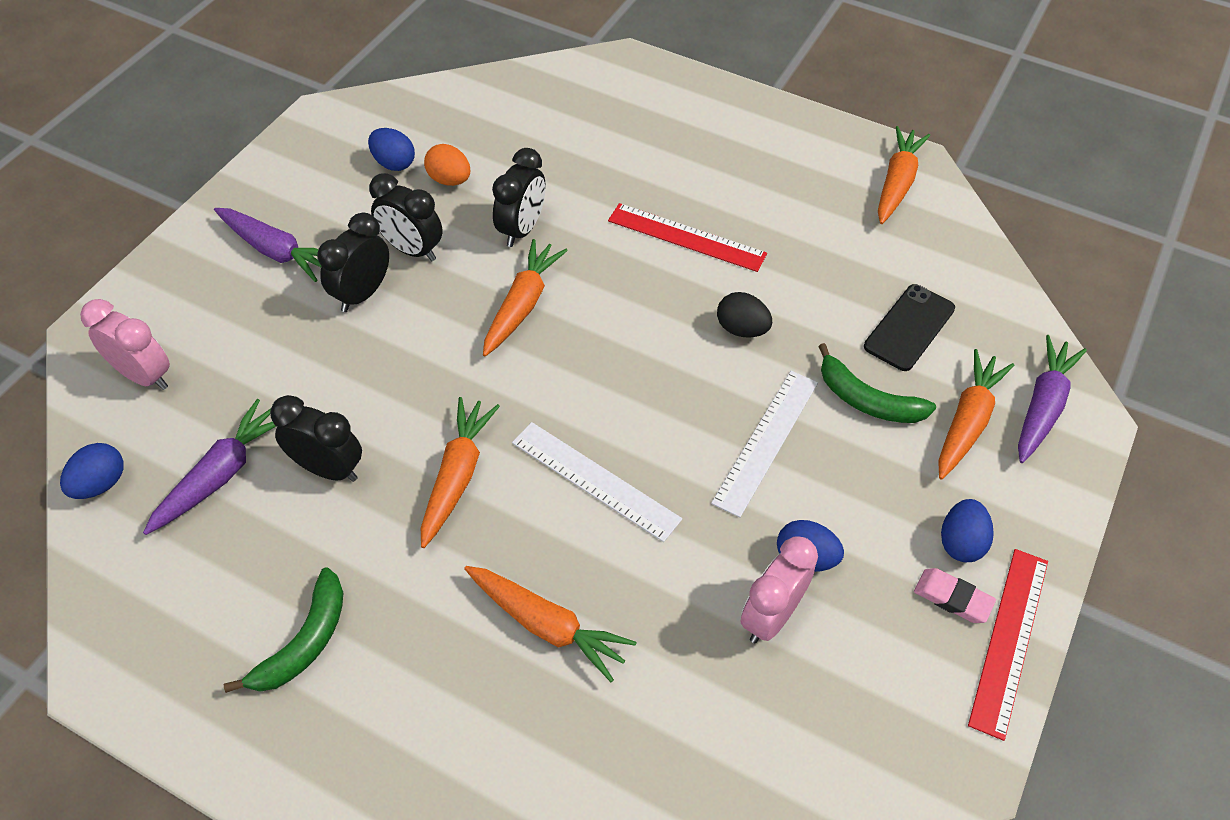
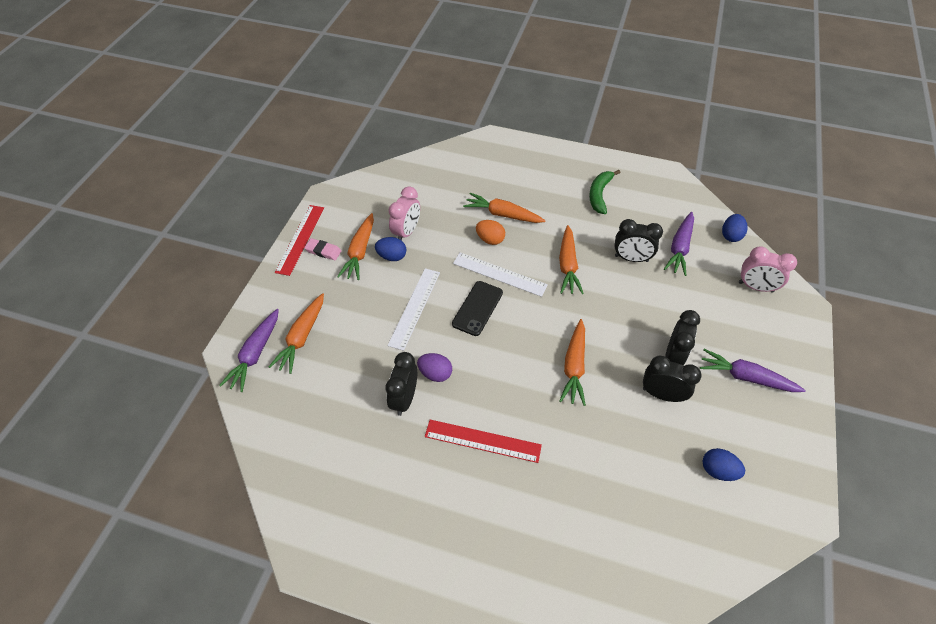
camera: 170 degrees right, 0 degrees up
(449, 180) = (669, 462): orange egg -> orange egg (490, 239)
(522, 229) = (598, 425): black clock -> black clock (404, 398)
(741, 329) = (435, 373): black egg -> purple egg
(866, 400) = (359, 340): green banana -> none
(896, 183) = (325, 530): orange carrot -> orange carrot (360, 252)
(909, 327) = (329, 394): black phone -> black phone (477, 308)
(960, 542) = (316, 275): blue egg -> none

